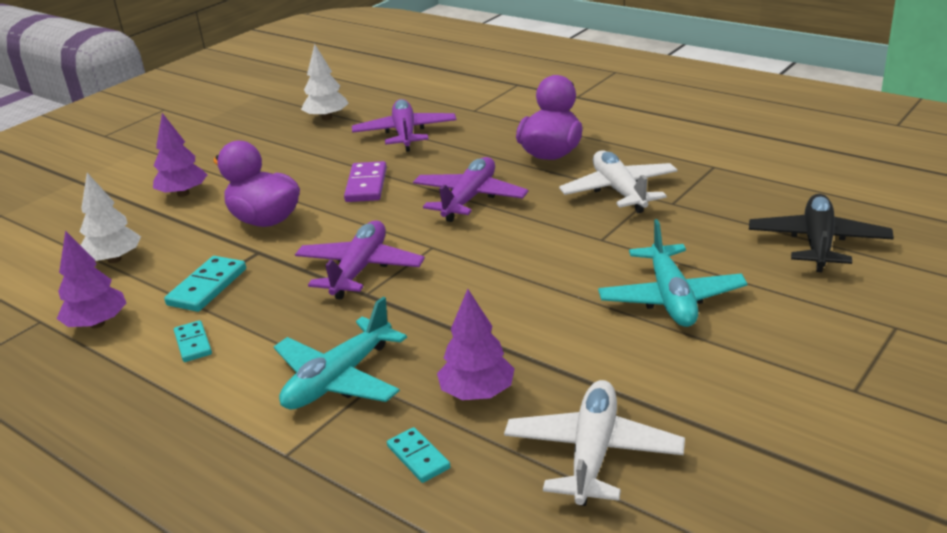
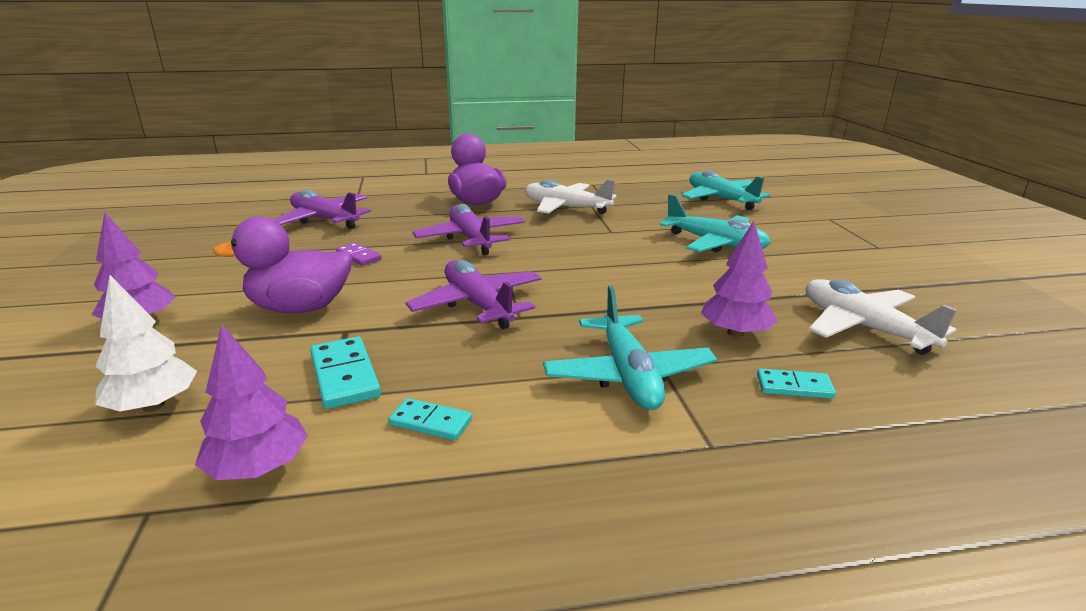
camera: 50 degrees left, 5 degrees down
(327, 118) = (213, 228): white tree -> none
(366, 185) = (358, 256): purple domino -> purple domino, size x0.64
(818, 243) = (721, 199): black plane -> turquoise plane

